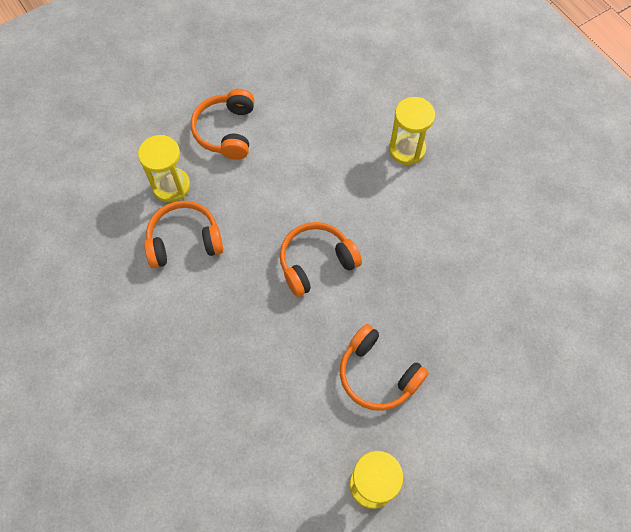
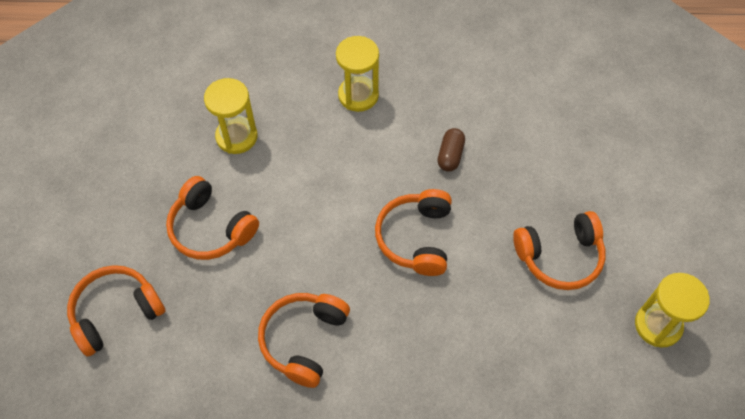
camera: 55 degrees left, 5 degrees down
(129, 120) = (116, 313): none -> orange headphones
(171, 186) = (231, 316): yellow hourglass -> yellow hourglass (236, 137)
(406, 243) = (450, 155): none -> brown capsule

